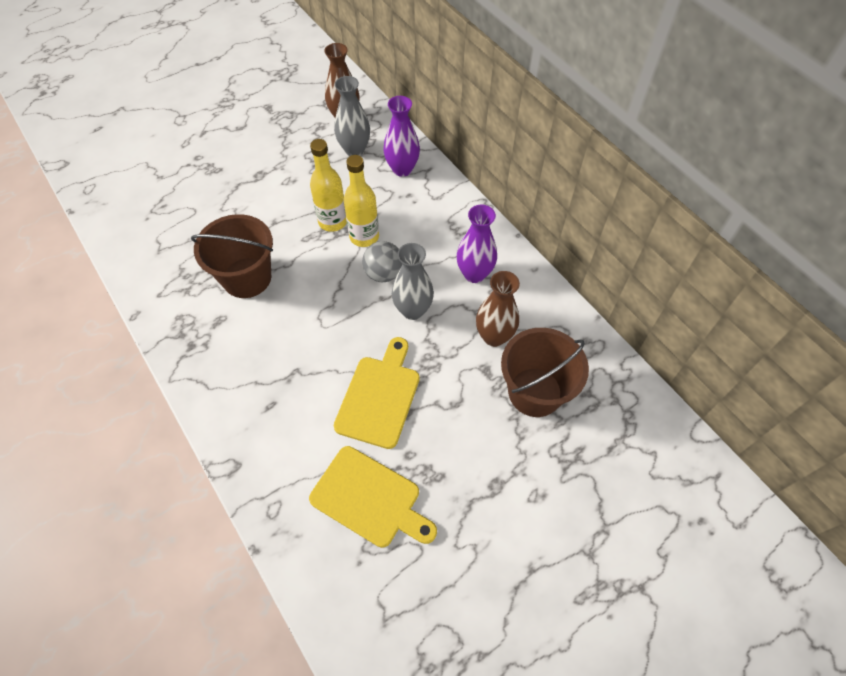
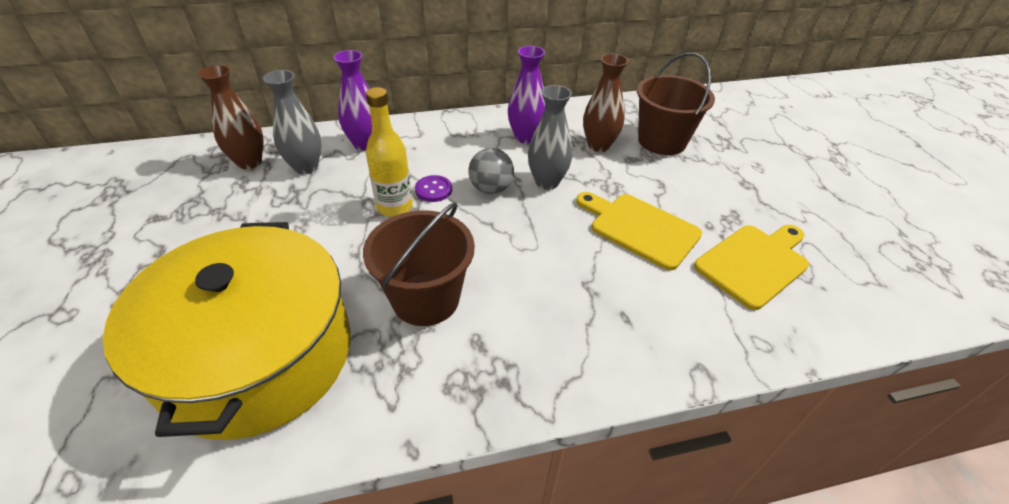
camera: 70 degrees left, 15 degrees down
(178, 216) = (258, 354): none -> yellow pot
(364, 236) = (433, 190): yellow bottle -> purple button

